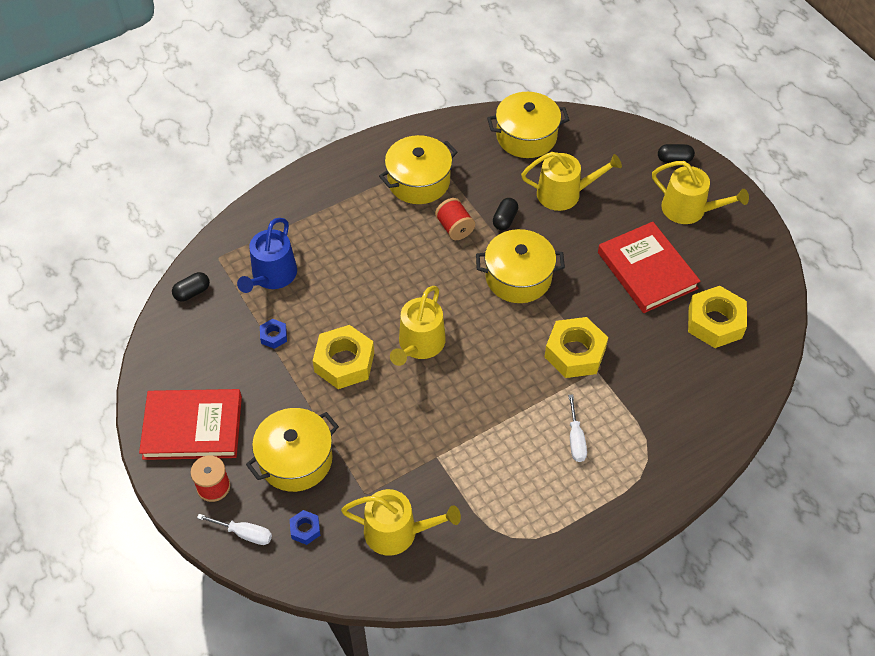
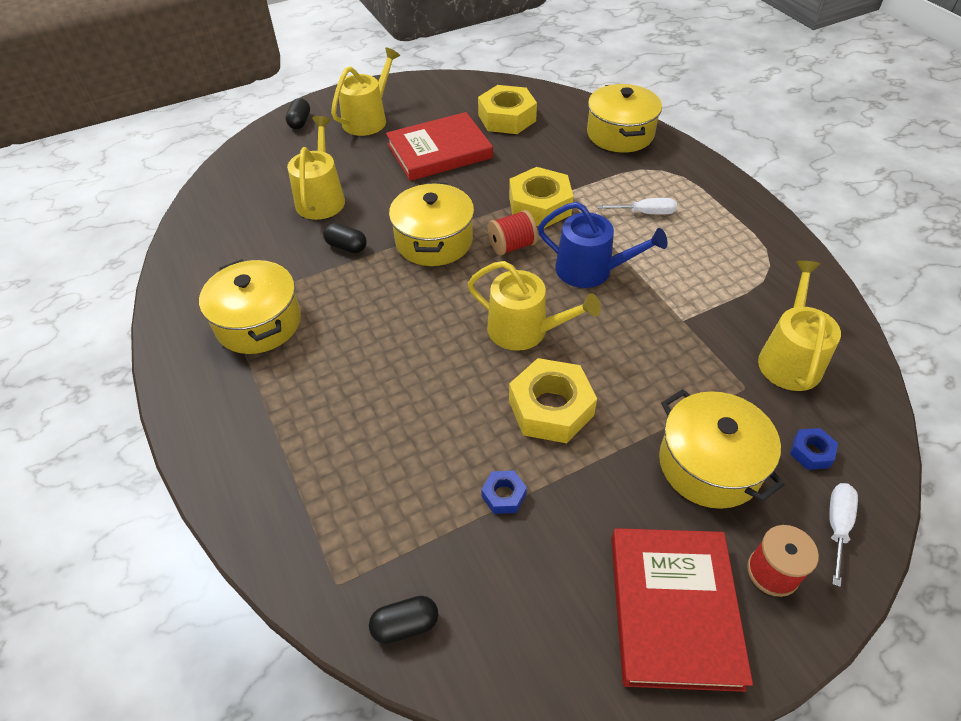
camera: 85 degrees left, 5 degrees down
(192, 292) = (405, 625): black capsule -> black capsule turned 75 degrees counterclockwise
(272, 276) = (390, 500): blue watering can -> blue watering can (591, 270)
(455, 228) = (348, 291): red spool -> red spool (512, 246)
(526, 136) = (222, 222): yellow pot -> yellow pot (620, 134)

